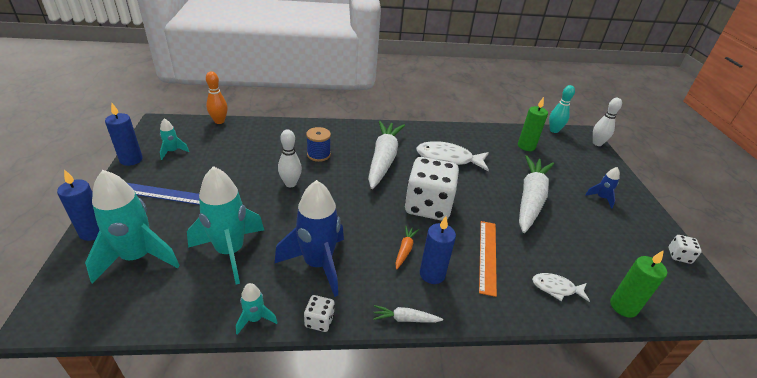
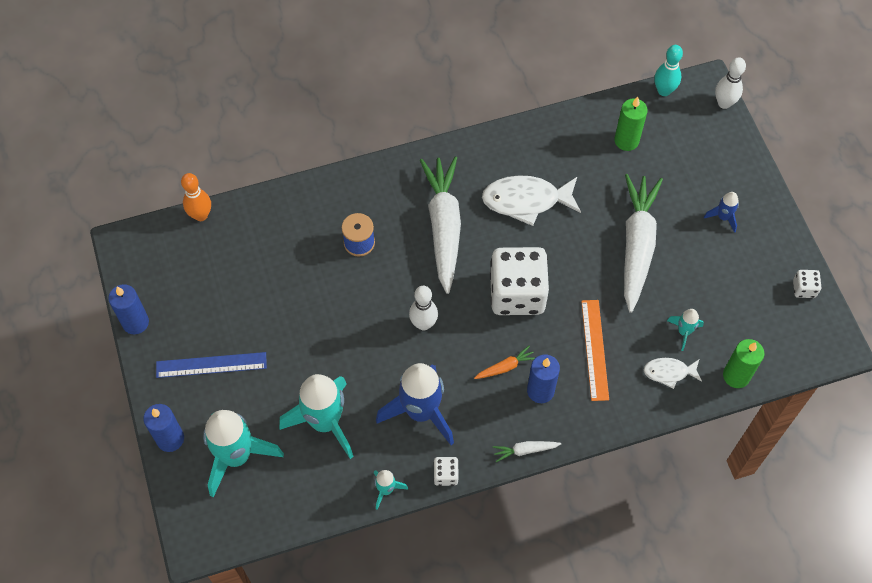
camera: 10 degrees left, 25 degrees up
(173, 151) = (176, 293): turquoise rocket -> turquoise rocket (684, 332)
(290, 184) = (345, 305): white bowling pin -> white bowling pin (423, 324)
(405, 250) = (505, 367): orange carrot -> orange carrot turned 60 degrees clockwise

